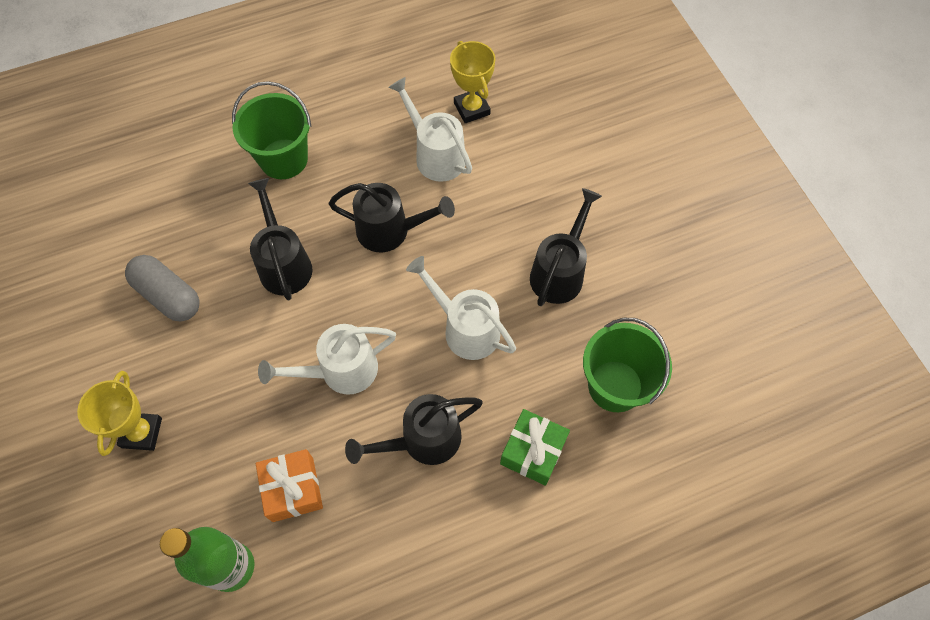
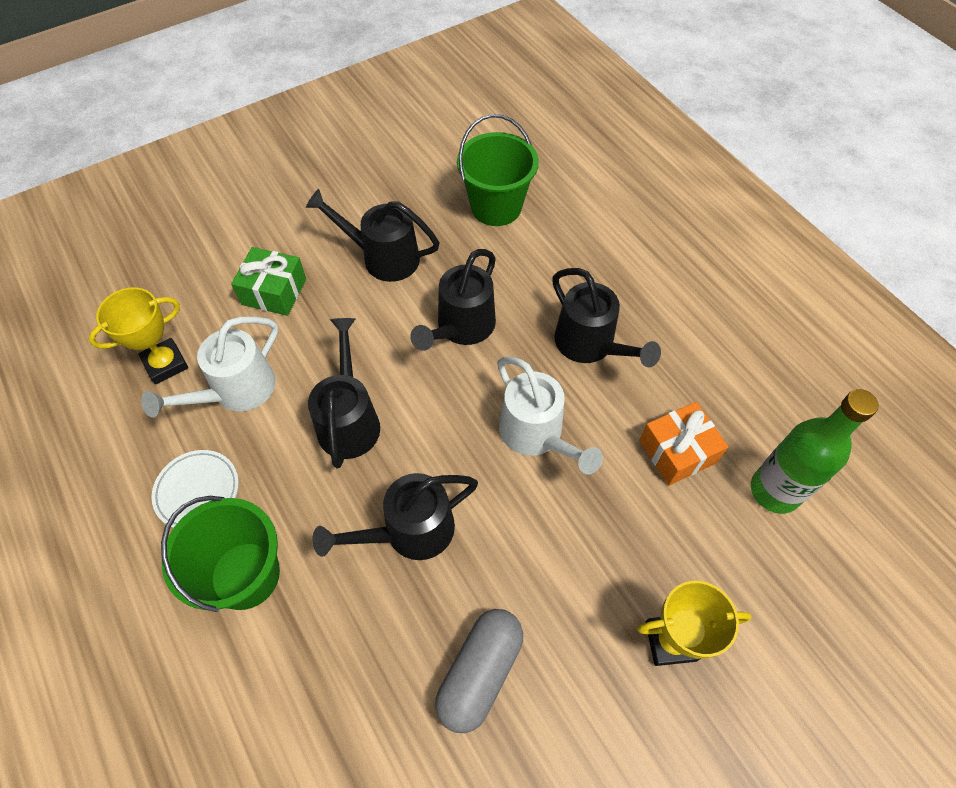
camera: 100 degrees left, 5 degrees down
(355, 131) = (197, 491): none -> white plate
(464, 328) = (461, 328): white watering can -> black watering can
(533, 451) = (574, 258): green gift -> green gift (274, 292)

